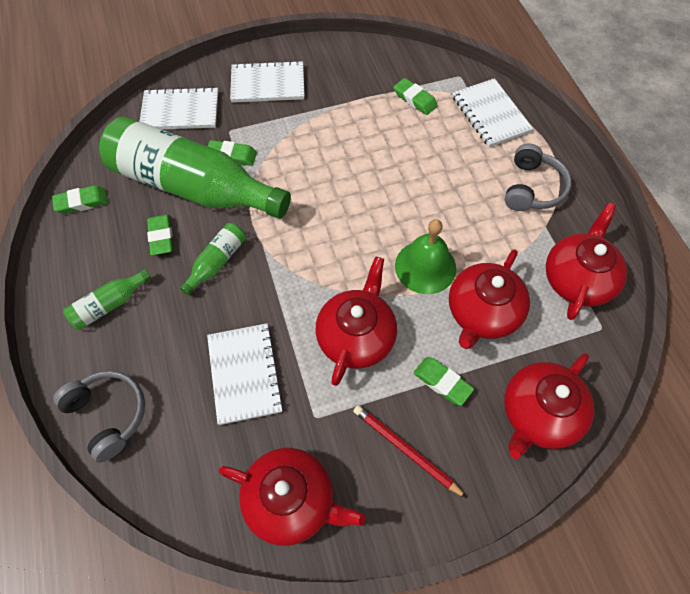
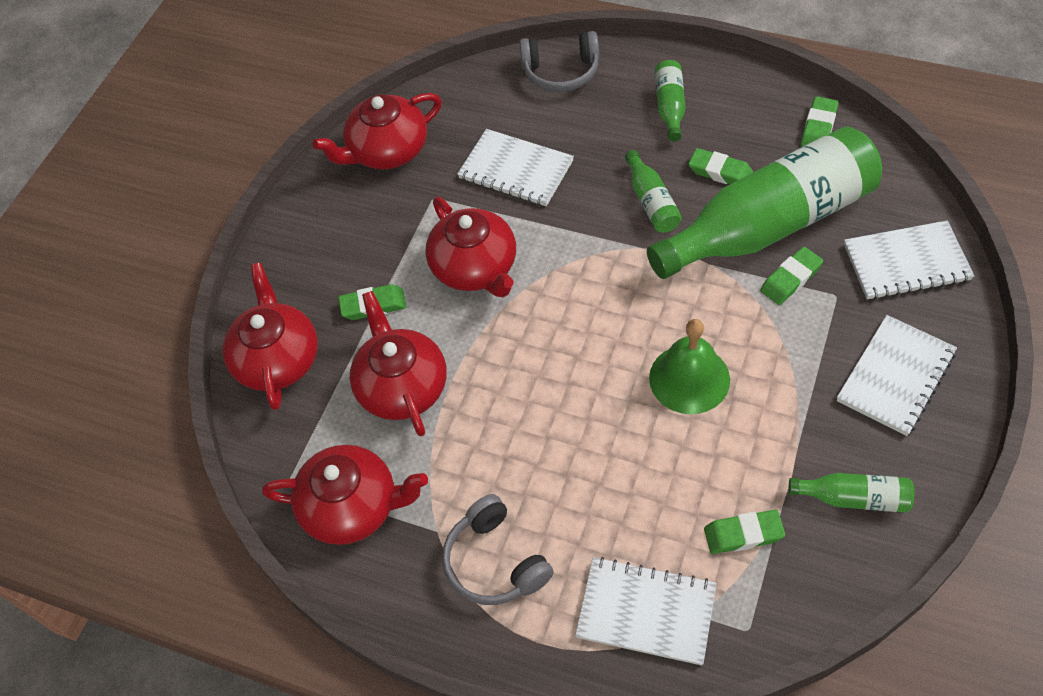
camera: 135 degrees right, 5 degrees down
(180, 111) = (906, 262): white notebook -> white notebook turned 45 degrees clockwise
(356, 70) = (854, 498): none -> green bottle
(405, 450) = (348, 242): red pencil -> none
(425, 267) = (494, 372): green bell -> green bell (689, 378)
(577, 279) = (353, 507): red teapot -> red teapot turned 60 degrees counterclockwise

